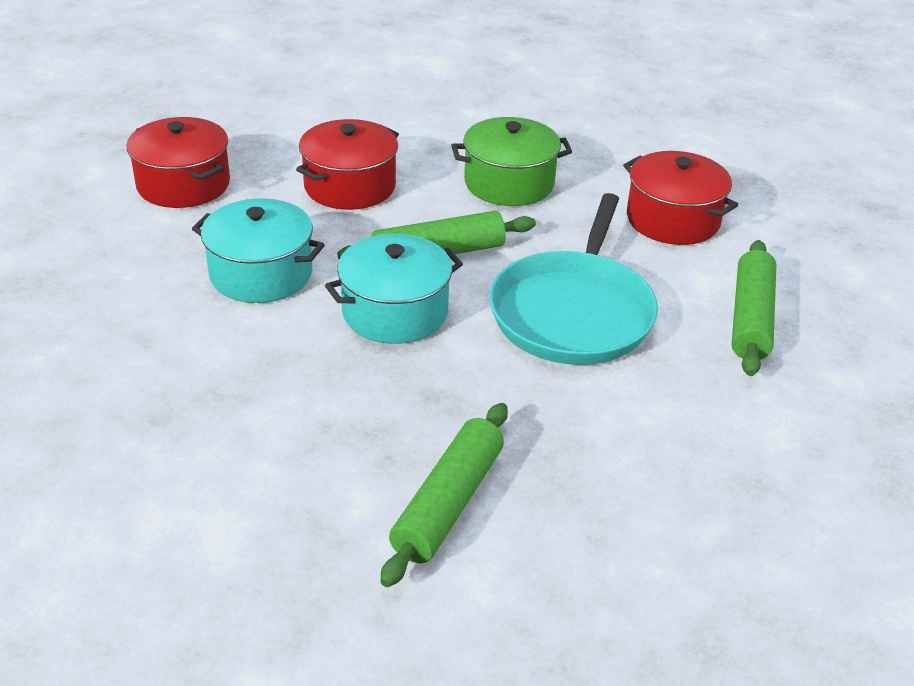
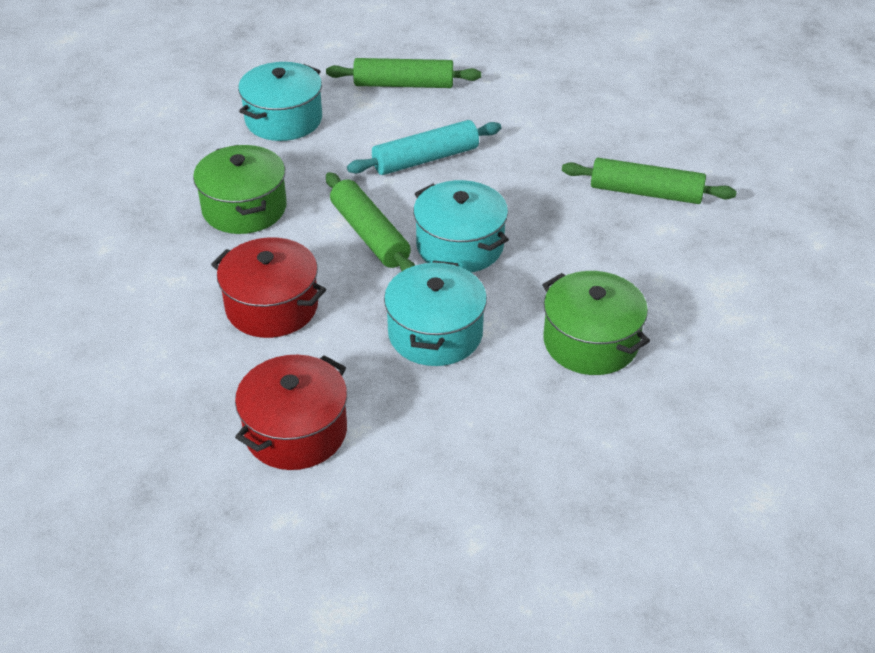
camera: 100 degrees left, 5 degrees up
(186, 379) = (590, 342): none -> green pot
(573, 312) = (425, 159): turquoise pan -> turquoise rolling pin
(673, 220) = (283, 119): red pot -> turquoise pot

